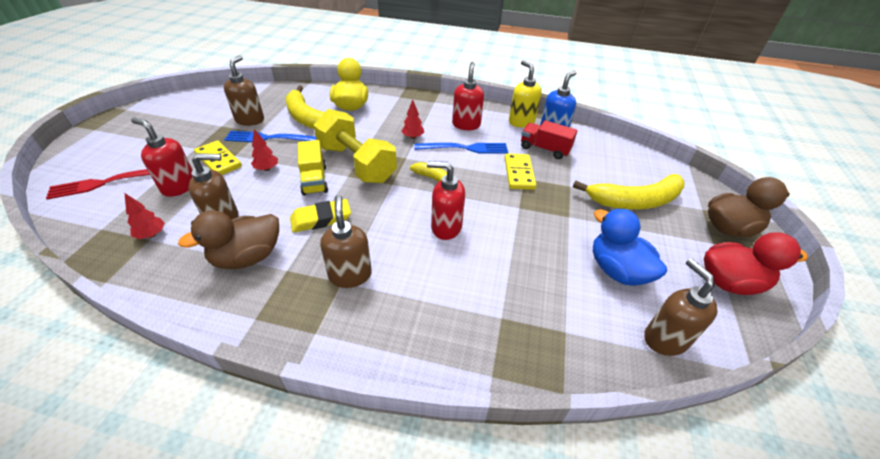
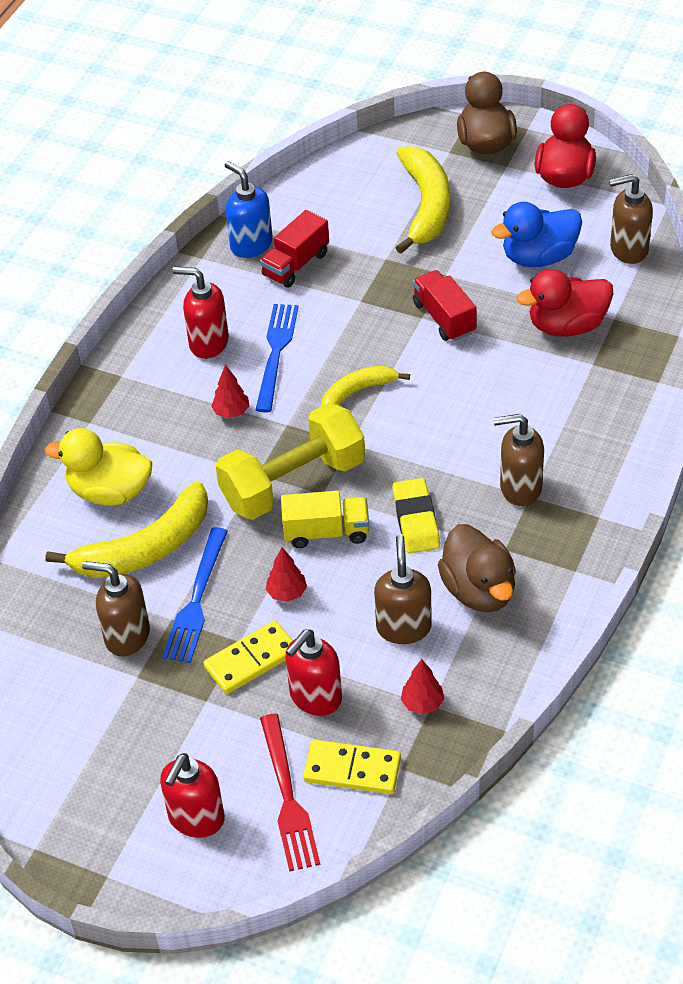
camera: 75 degrees left, 5 degrees up
(446, 227) = (450, 393): red soap dispenser -> red soap dispenser (196, 818)
(519, 173) = (349, 304): yellow domino -> yellow domino (352, 770)
(521, 122) = (214, 275): yellow soap dispenser -> none
(523, 219) = (444, 318): none -> red truck
(542, 295) = (567, 326): none -> red duck

